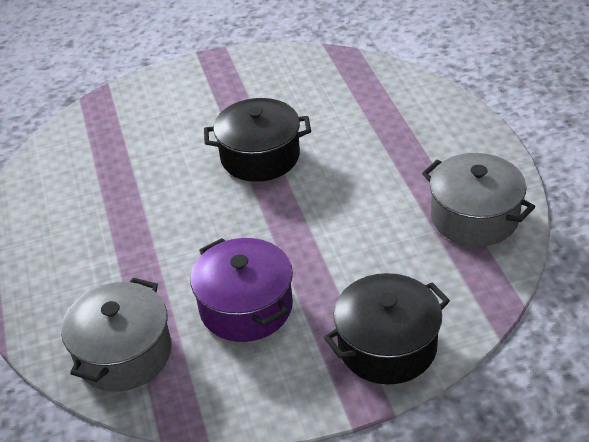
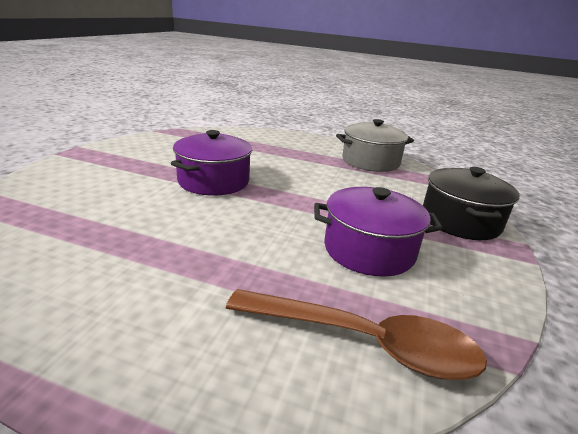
camera: 60 degrees left, 15 degrees down
(124, 353) = (365, 342): grey pot -> brown spoon
(260, 156) = (213, 181): black pot -> purple pot

